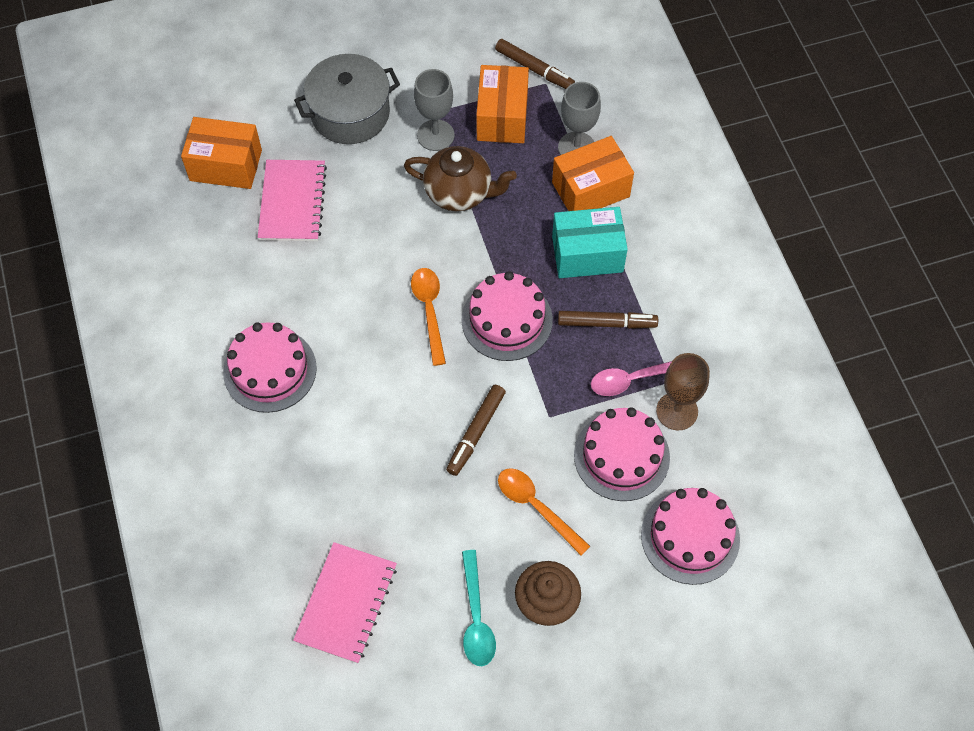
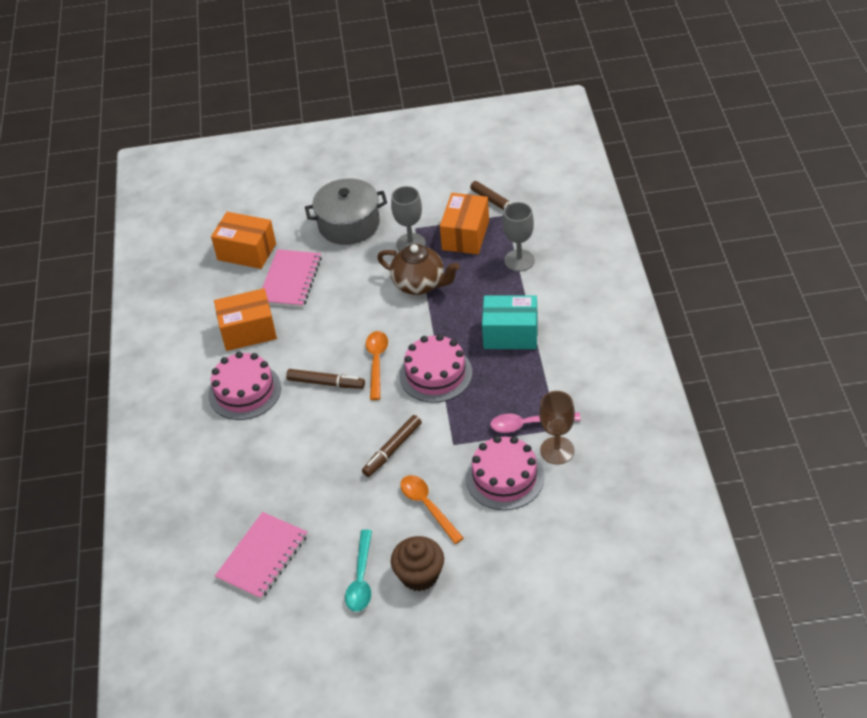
camera: 15 degrees right, 15 degrees down
(590, 189) = (523, 290): orange box -> orange box (248, 331)
(606, 323) = (514, 383): brown marker -> brown marker (326, 383)
(690, 536) = (547, 541): pink cake -> none

